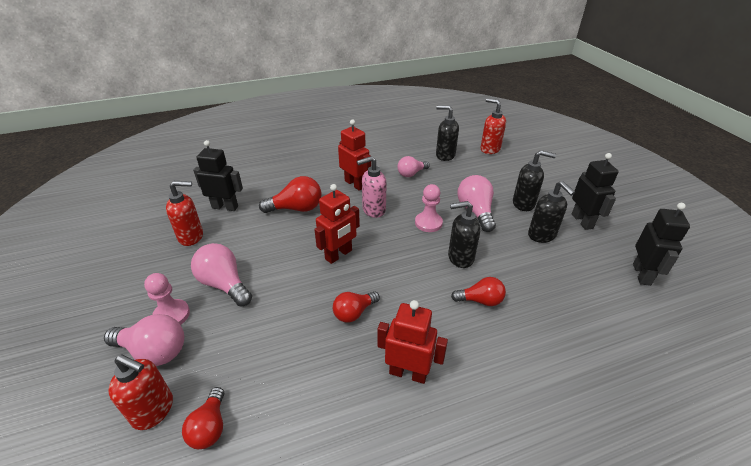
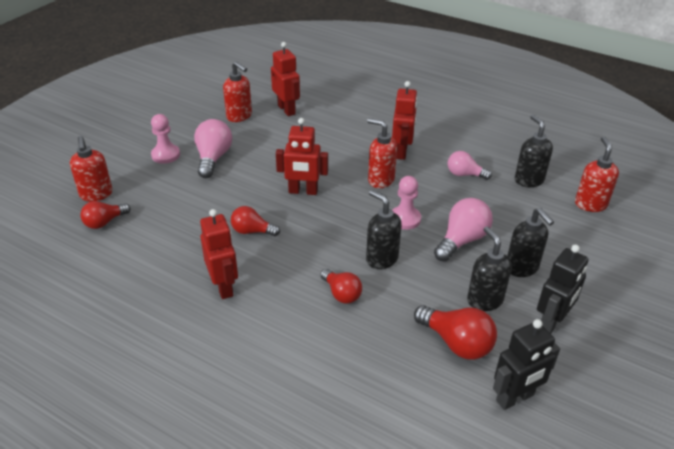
camera: 50 degrees right, 0 degrees up
(154, 351) = (133, 167): pink light bulb -> none
(225, 207) = (286, 109): black robot -> red robot
(296, 208) = (329, 141): red light bulb -> red light bulb (456, 343)
(373, 210) = (380, 180): pink soap dispenser -> red soap dispenser
(542, 235) = (484, 300): black soap dispenser -> black soap dispenser turned 135 degrees clockwise

